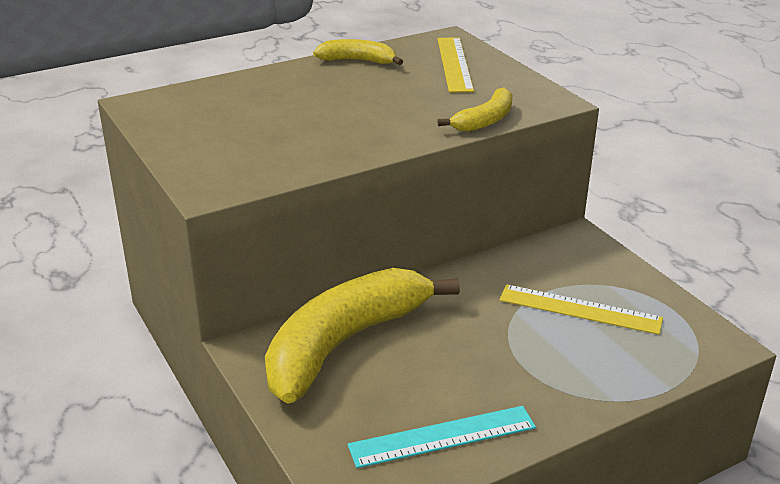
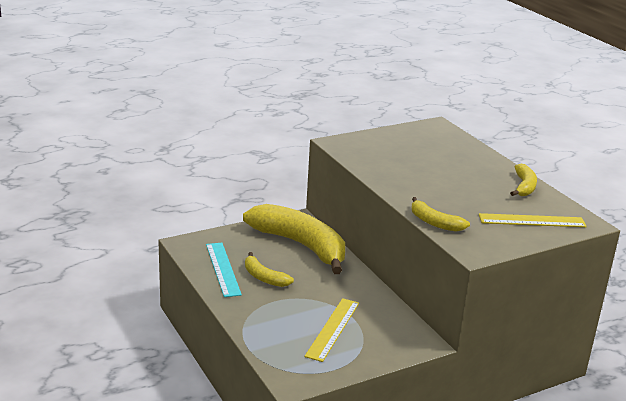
camera: 90 degrees right, 5 degrees down
(458, 383) = (264, 277): none -> yellow banana

